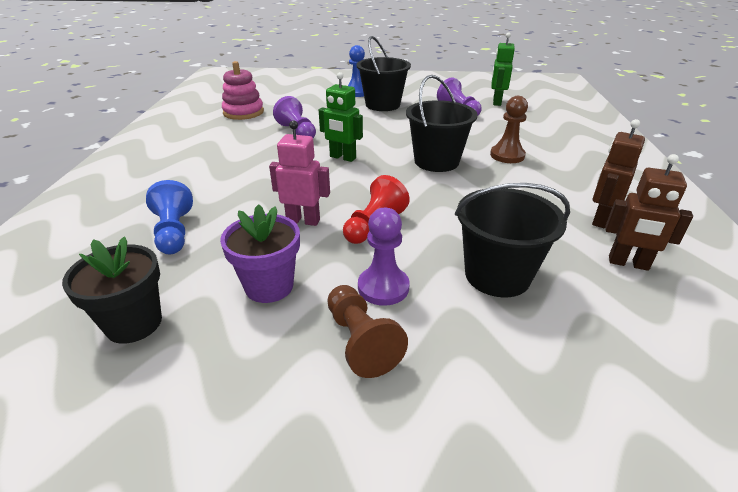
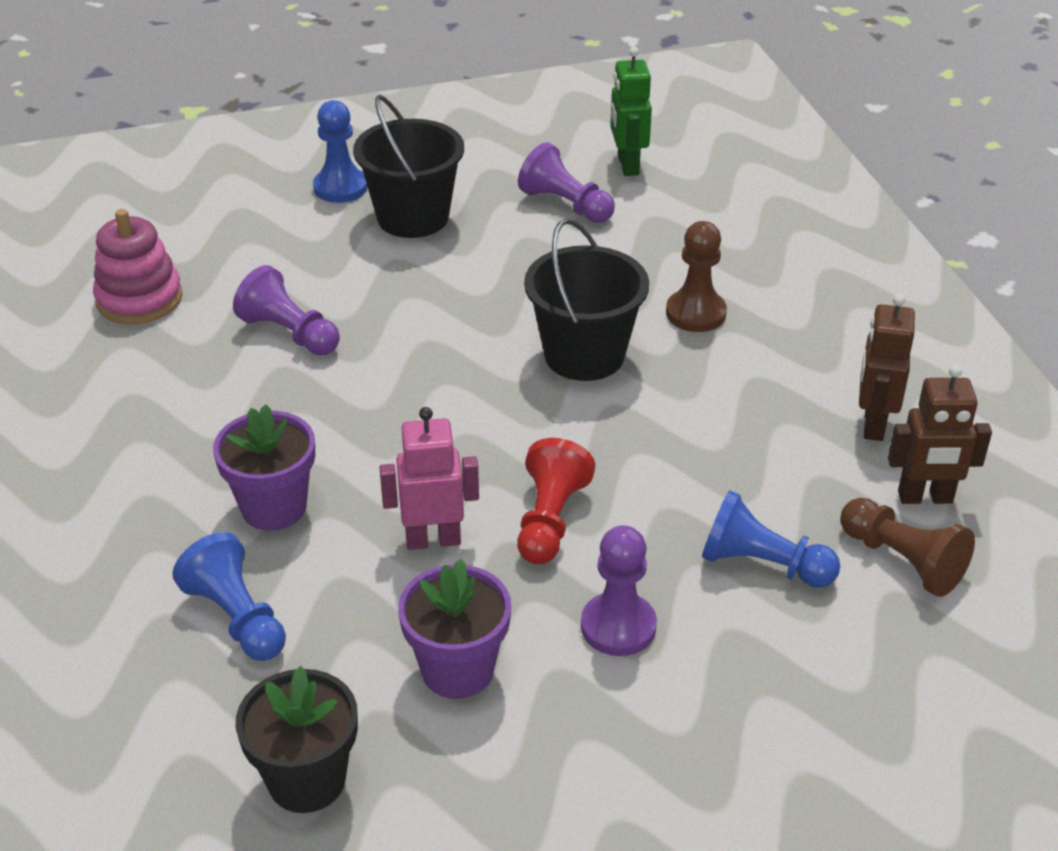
camera: 20 degrees left, 5 degrees up
(234, 191) = (274, 507): none -> purple flower pot
(342, 157) = (416, 383): green robot -> none
(360, 341) = (629, 714): brown pawn -> brown pawn (902, 561)
(497, 275) = (762, 564): black bucket -> blue pawn

